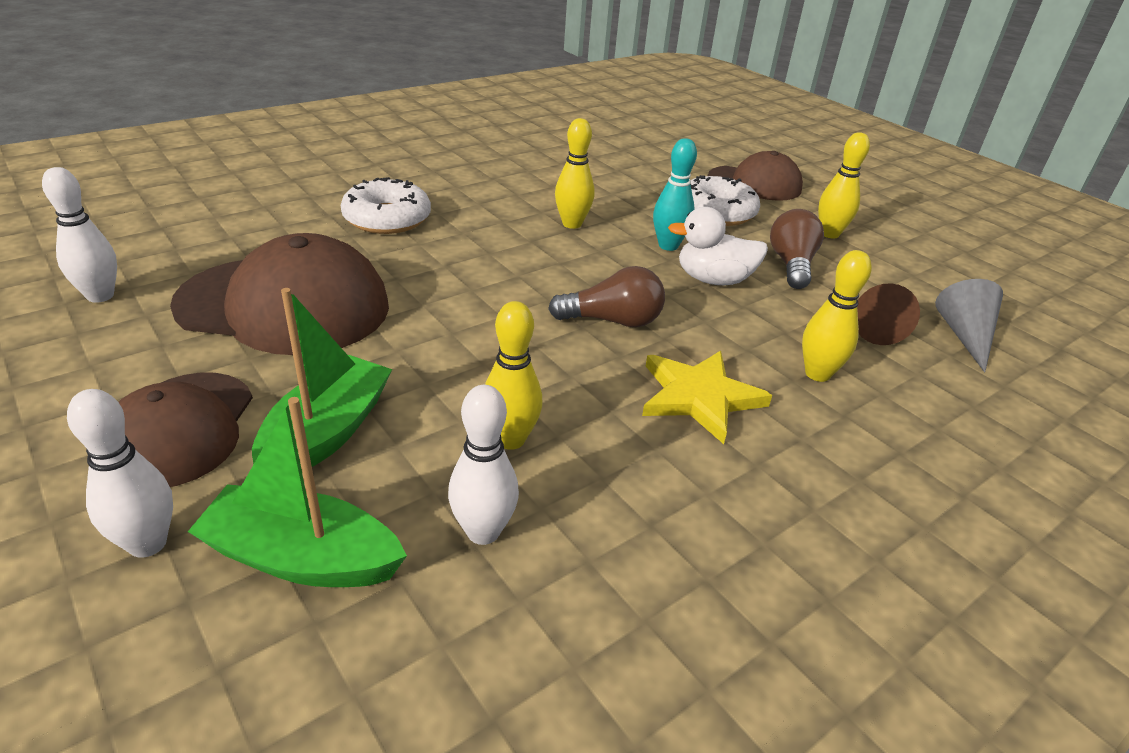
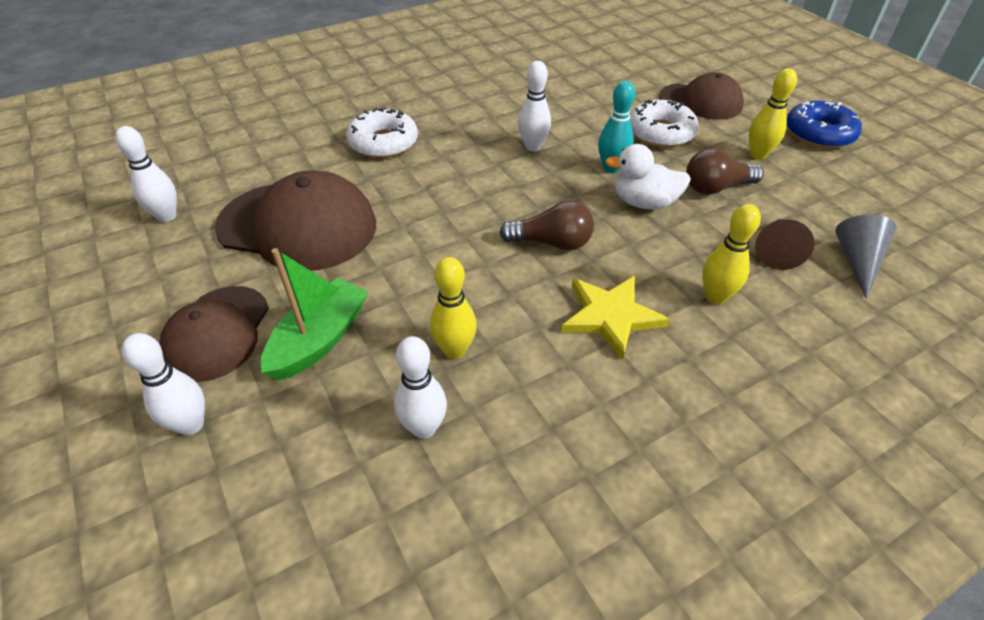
camera: 10 degrees right, 10 degrees up
(302, 557) = (294, 442): green boat -> none
(572, 224) = (533, 147): yellow bowling pin -> white bowling pin
(791, 265) = (716, 187): brown light bulb -> brown light bulb turned 120 degrees counterclockwise
(889, 215) = (819, 134): none -> blue donut

